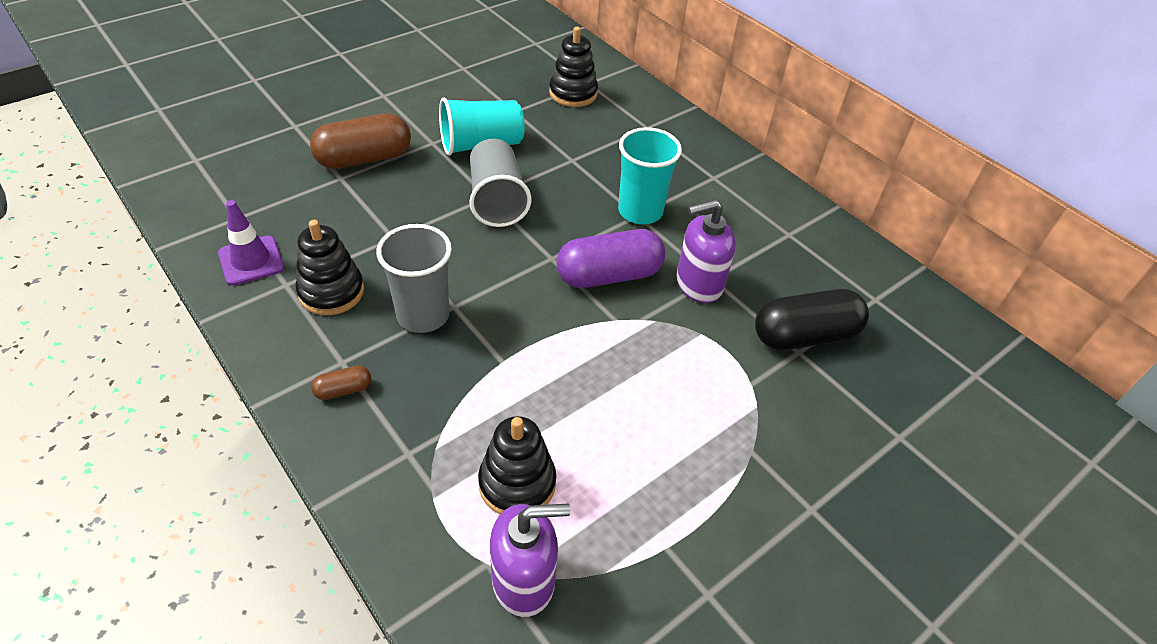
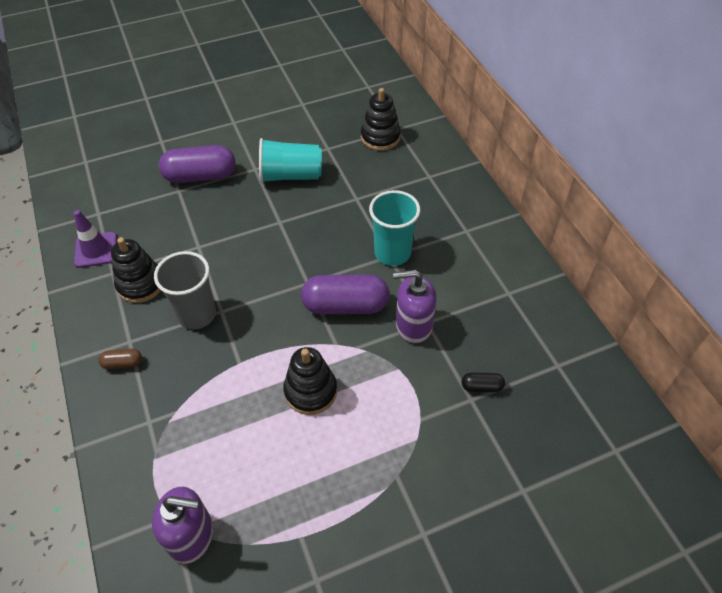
camera: 20 degrees right, 5 degrees up
(364, 159) = (200, 176): brown capsule -> purple capsule
(497, 200) = (285, 226): grey cup -> none
(517, 483) = (214, 461): black stacking toy -> black stacking toy (310, 391)
(804, 336) = (481, 387): black capsule -> black capsule, size x0.45

